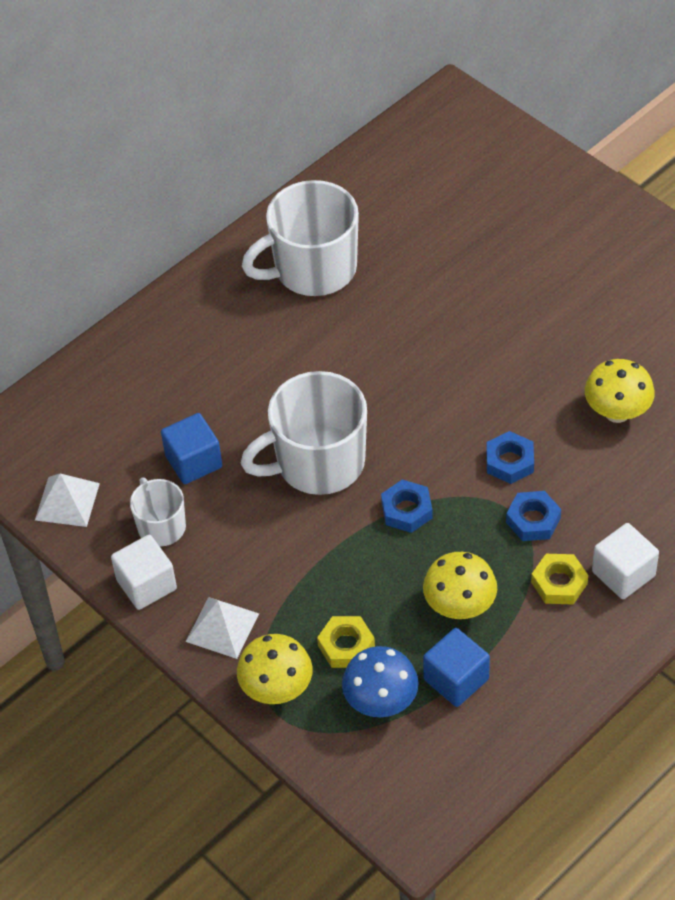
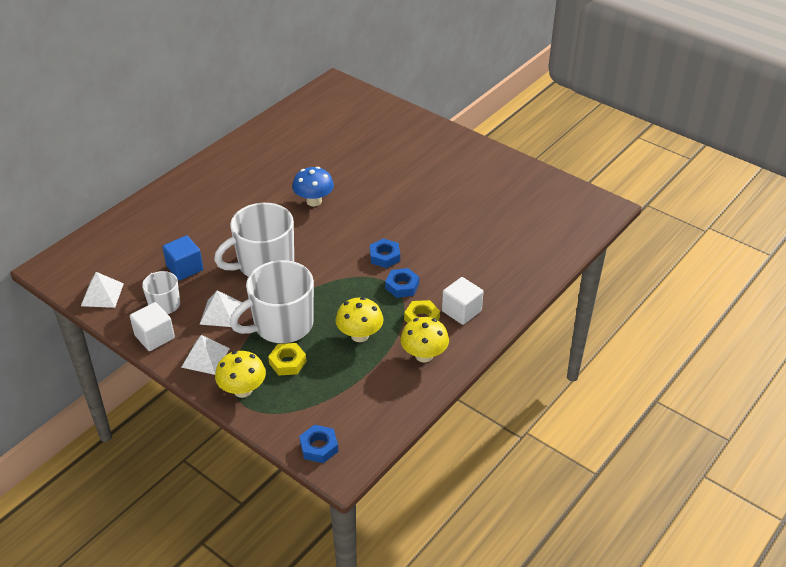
camera: 10 degrees left, 10 degrees down
(247, 549) = (221, 313): none -> white pyramid
(313, 269) = (257, 166): white mug -> white mug (282, 325)
(381, 701) = (312, 392): blue mushroom -> blue mushroom (314, 201)
(406, 510) = (322, 286): blue nut -> blue nut (319, 447)
(456, 679) = (360, 376): blue cube -> none
(617, 412) = (448, 227): yellow mushroom -> yellow mushroom (424, 355)

